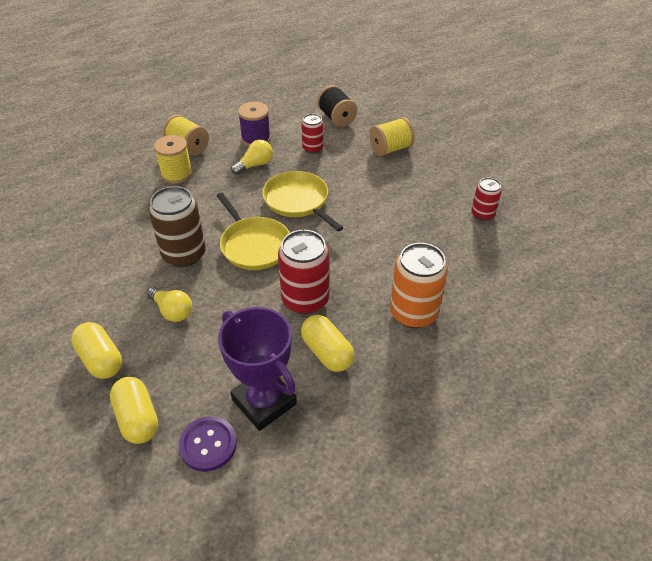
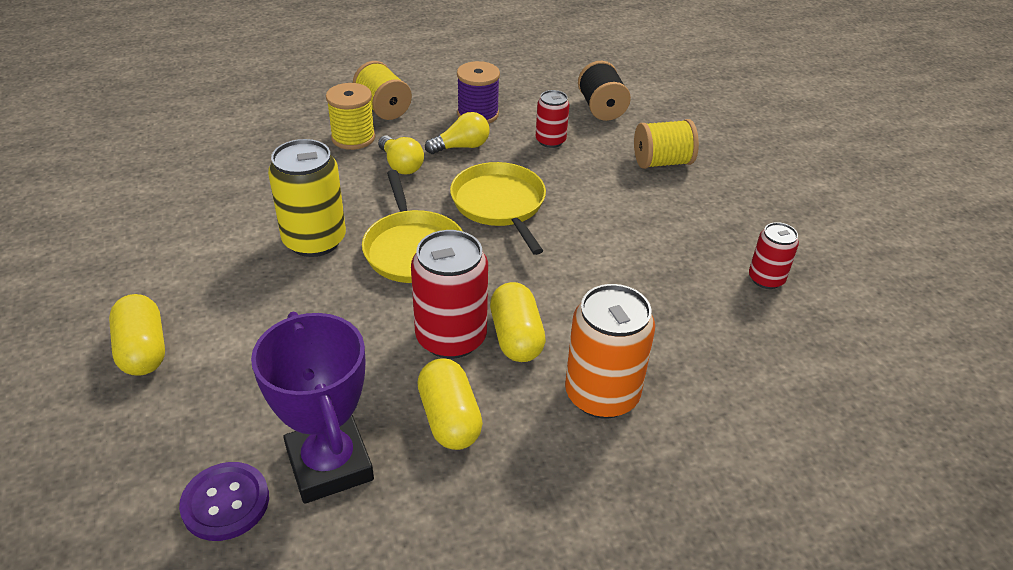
camera: 15 degrees right, 5 degrees down
(137, 418) = (151, 440): yellow capsule -> yellow capsule (516, 337)
(172, 311) = (264, 310): yellow light bulb -> yellow light bulb (401, 165)
(184, 254) = (314, 240): brown can -> yellow can

